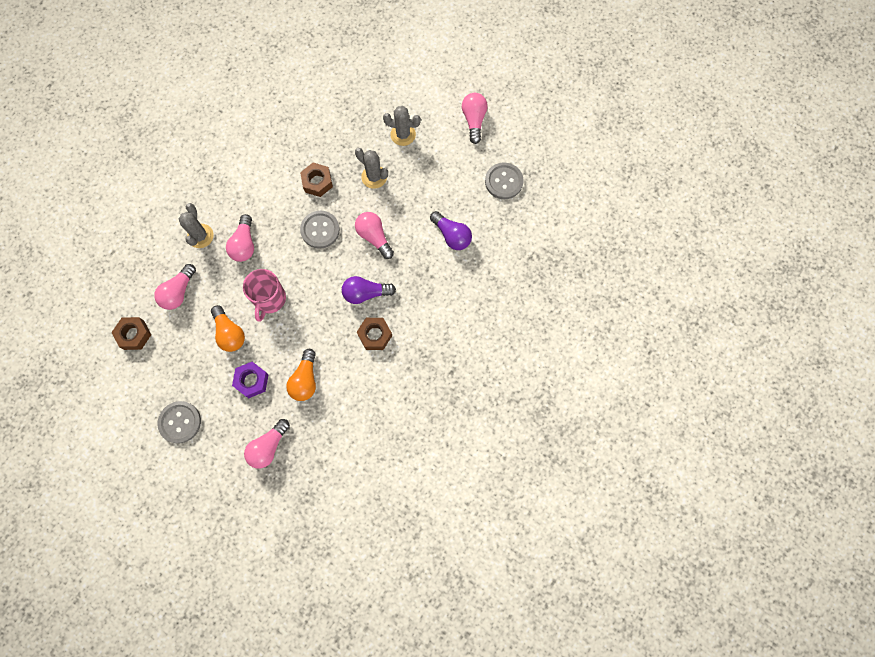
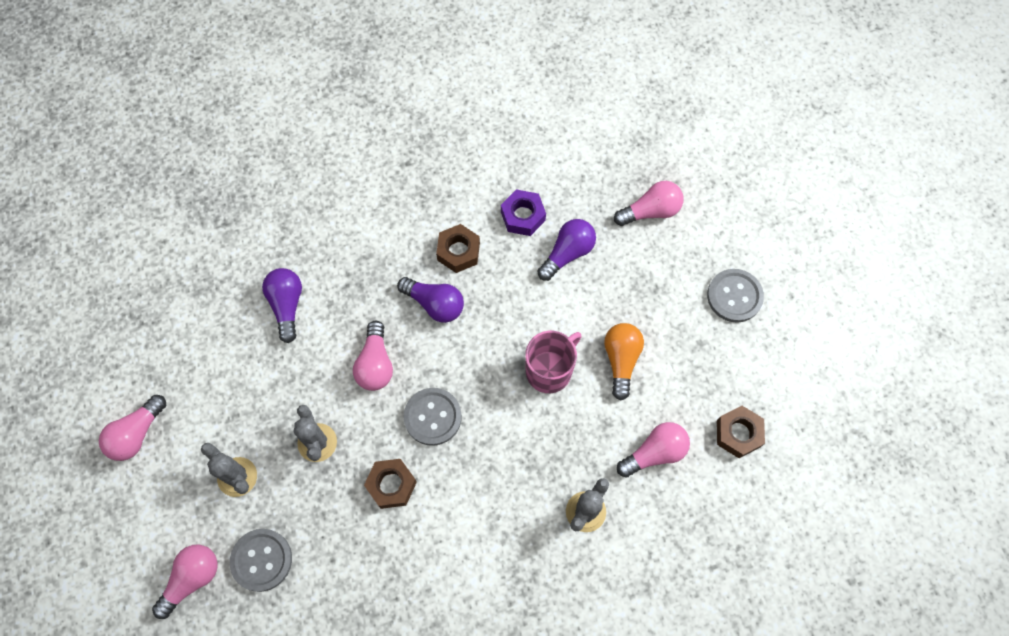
camera: 145 degrees left, 5 degrees down
(244, 244) = (537, 461): pink light bulb -> pink light bulb (192, 579)
(252, 381) = (627, 290): purple nut -> purple nut (523, 216)
(305, 380) = (567, 253): orange light bulb -> purple light bulb
(504, 181) = (174, 329): grey button -> grey button (261, 560)

